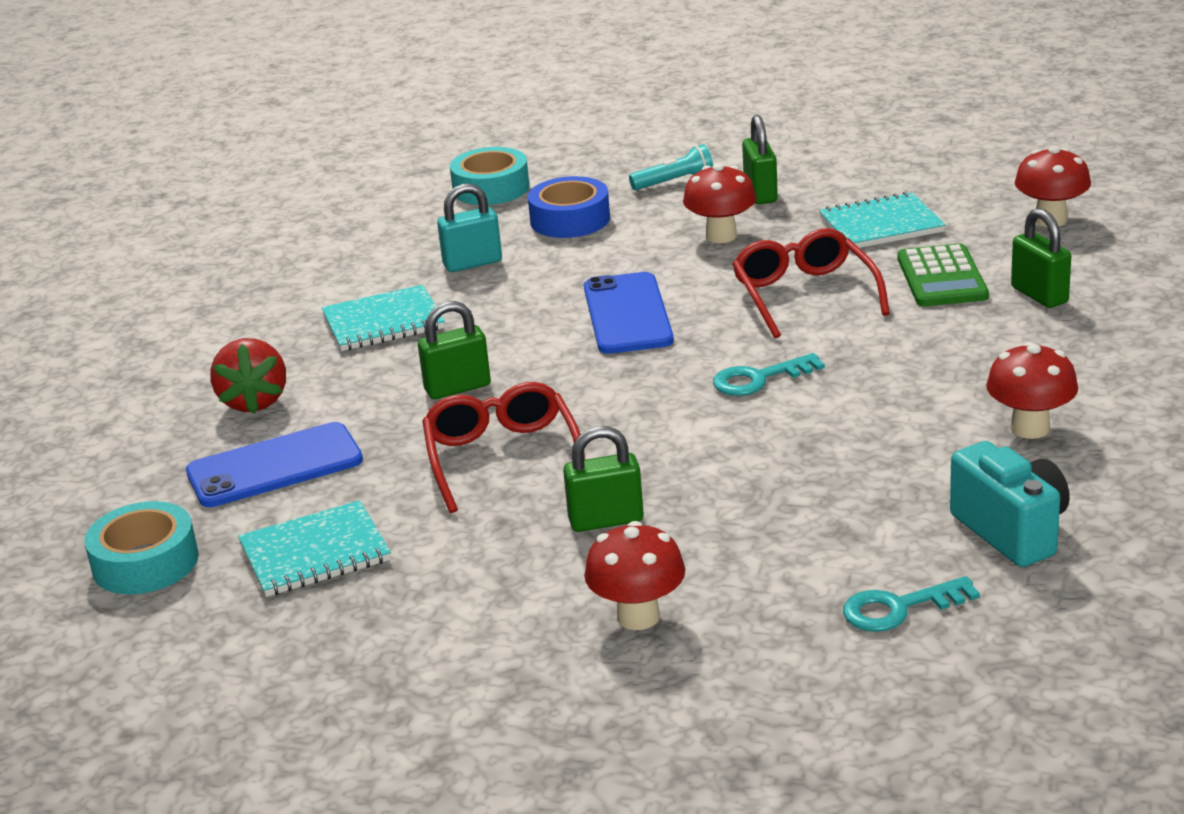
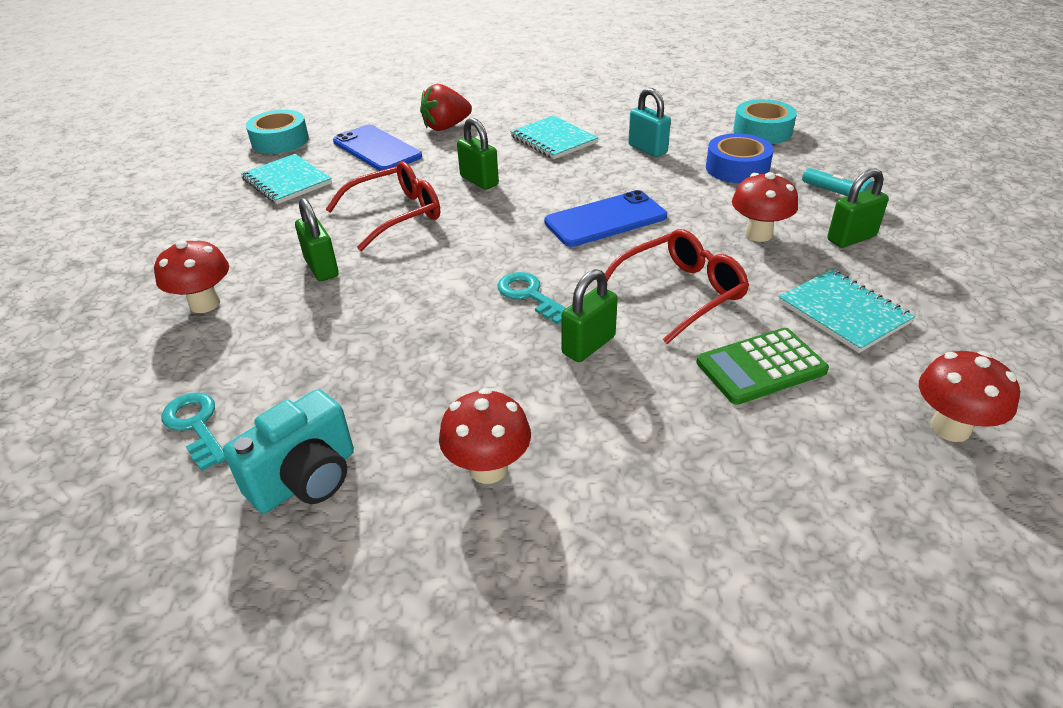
camera: 70 degrees right, 10 degrees up
(1039, 295) = (764, 441): green padlock -> green padlock (588, 345)

